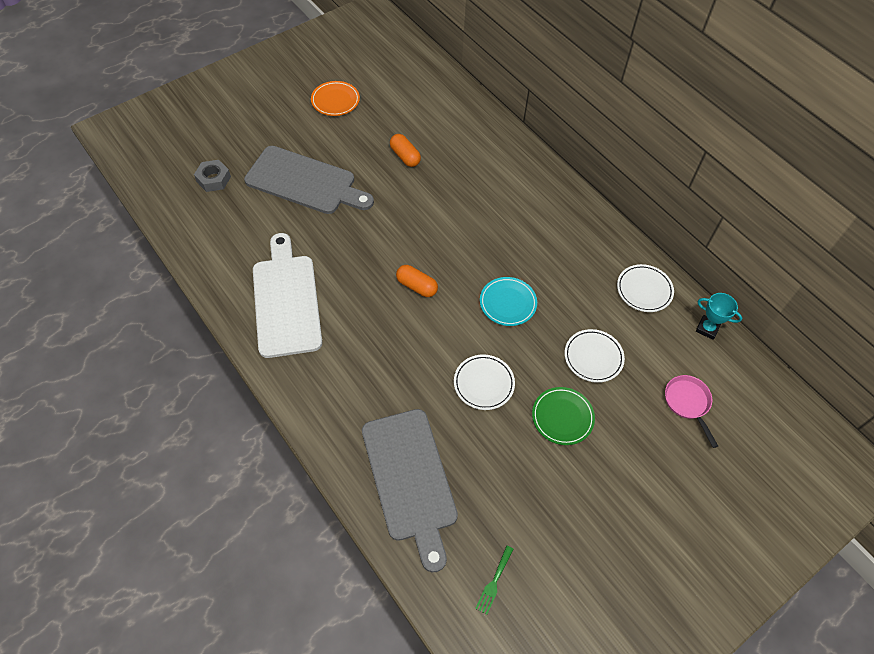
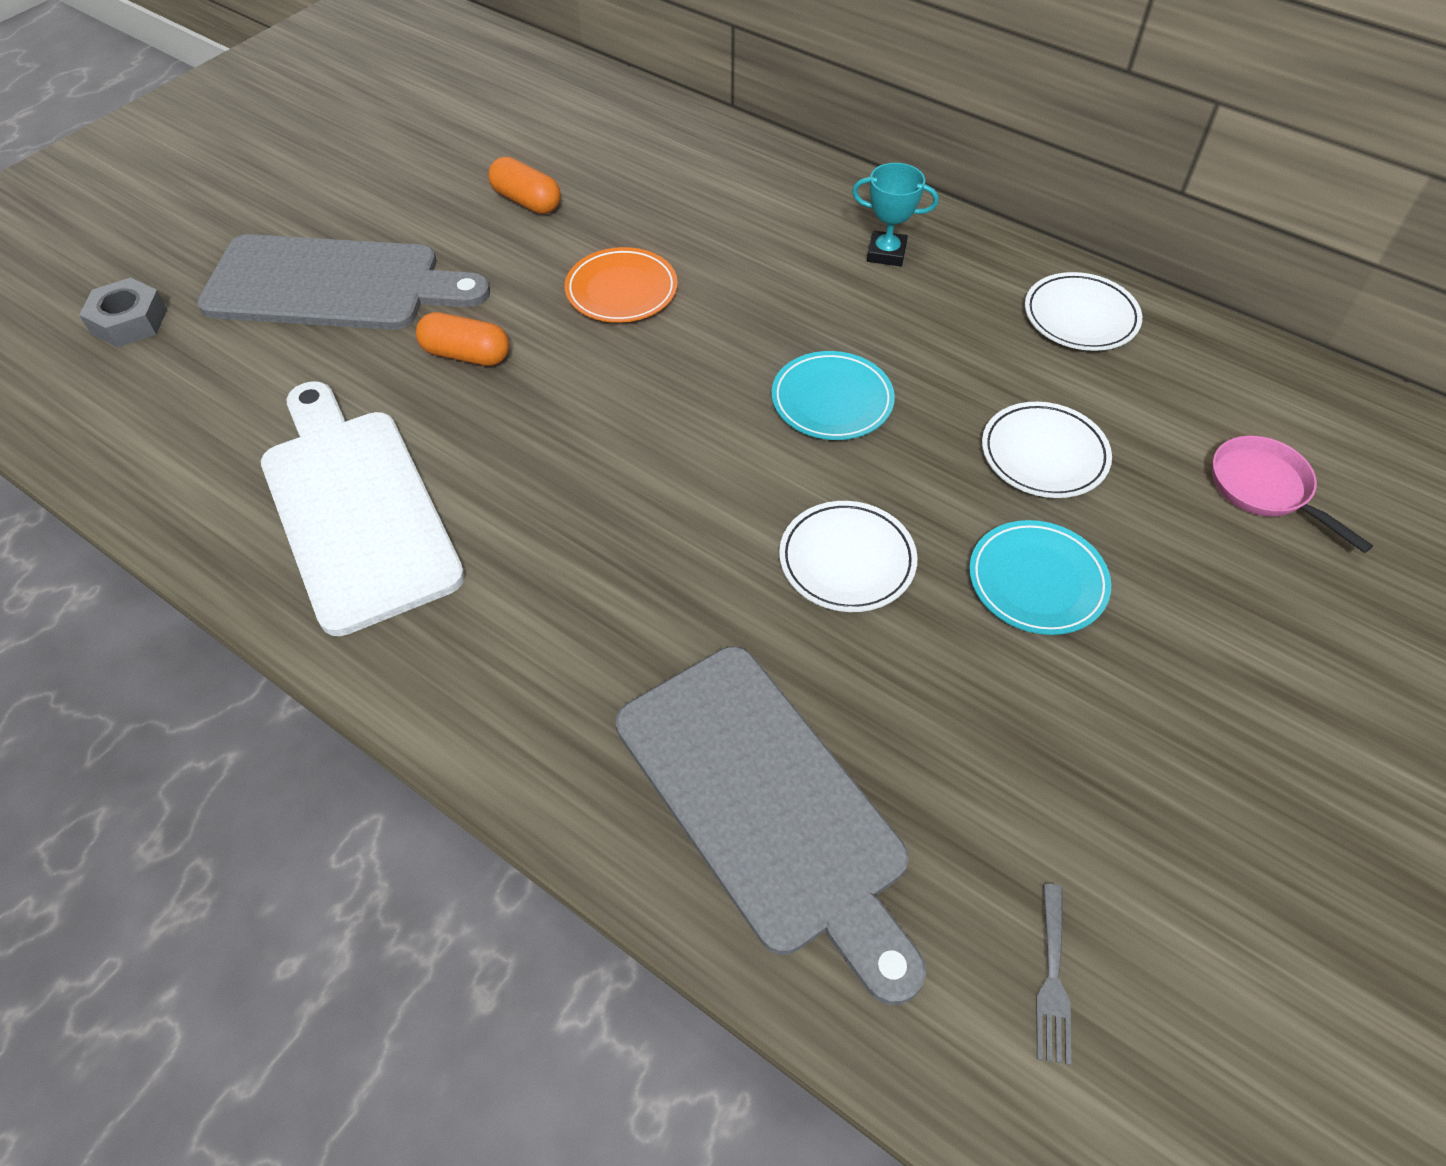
camera: 15 degrees left, 5 degrees down
(335, 101) = (355, 141): orange plate -> orange plate (621, 290)
(416, 286) = (633, 415): orange capsule -> orange capsule (466, 355)
(494, 582) = (1052, 979): green fork -> grey fork
(562, 417) = (1037, 581): green plate -> turquoise plate
(707, 328) = (1228, 353): turquoise trophy -> turquoise trophy (886, 253)

